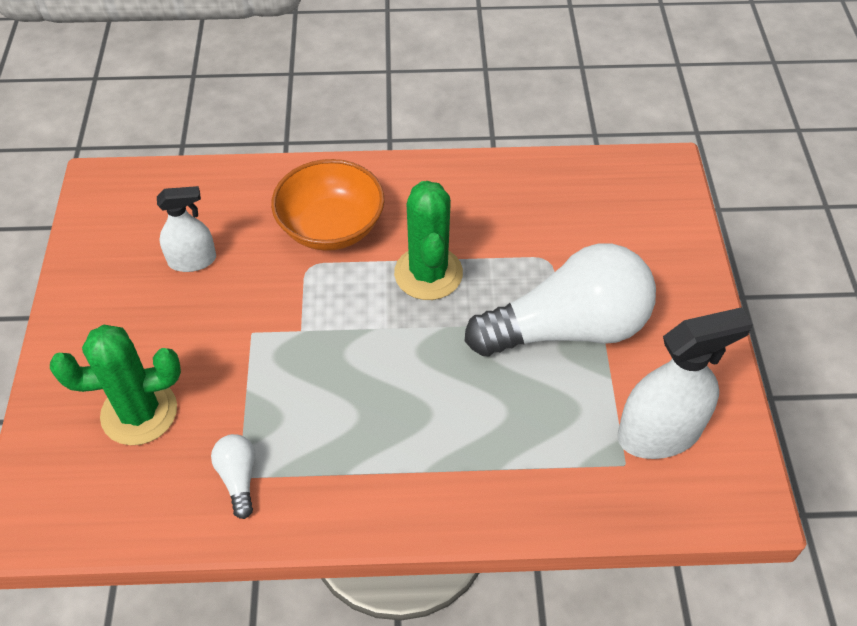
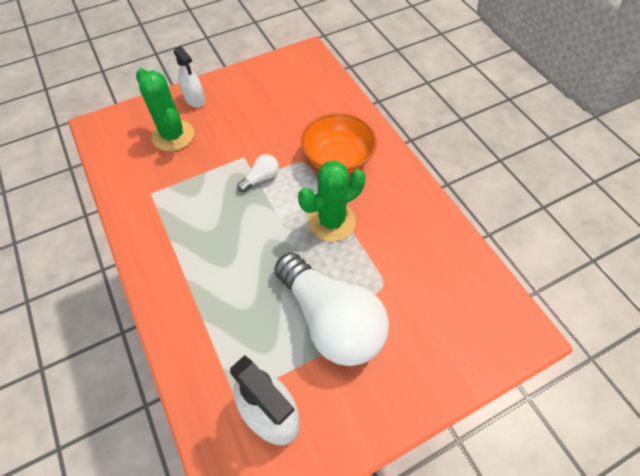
camera: 65 degrees right, 5 degrees up
(192, 260) = (278, 111): white spray bottle -> white spray bottle (195, 99)
(238, 478) = (149, 193): white light bulb -> white light bulb (261, 178)

